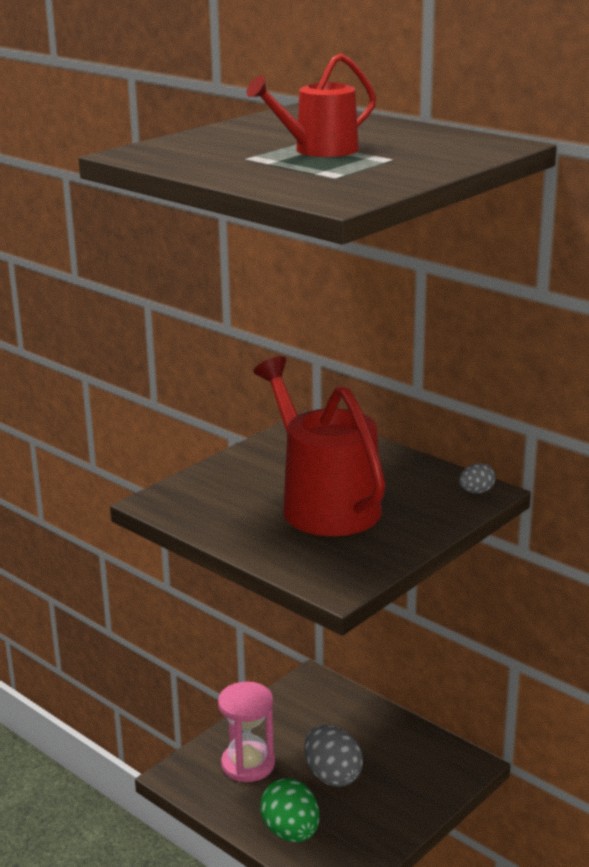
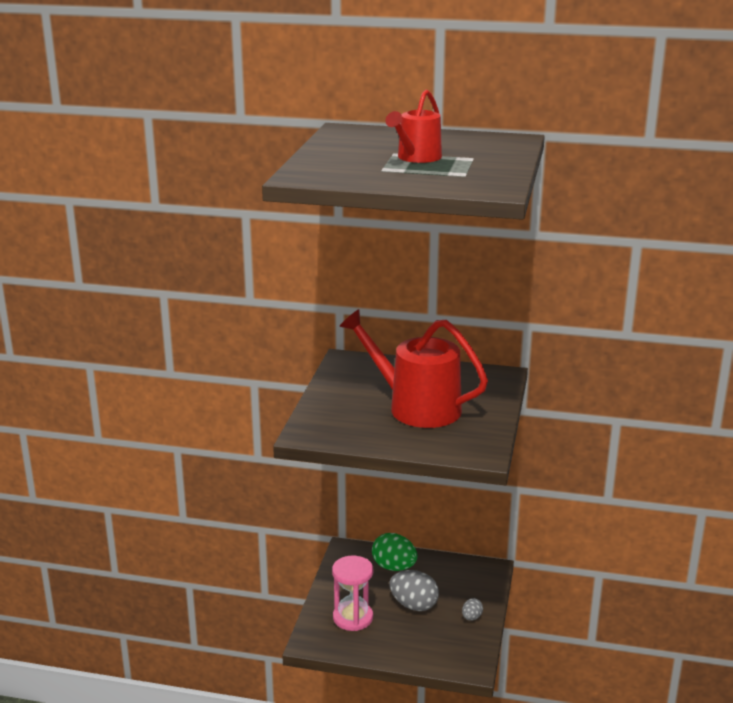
camera: 30 degrees left, 0 degrees up
(291, 832) = (418, 649): green egg -> green egg (394, 567)
(476, 492) = (498, 376): grey egg -> grey egg (471, 617)

